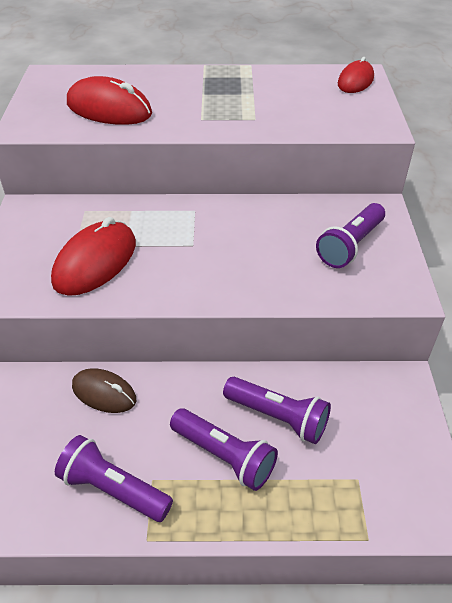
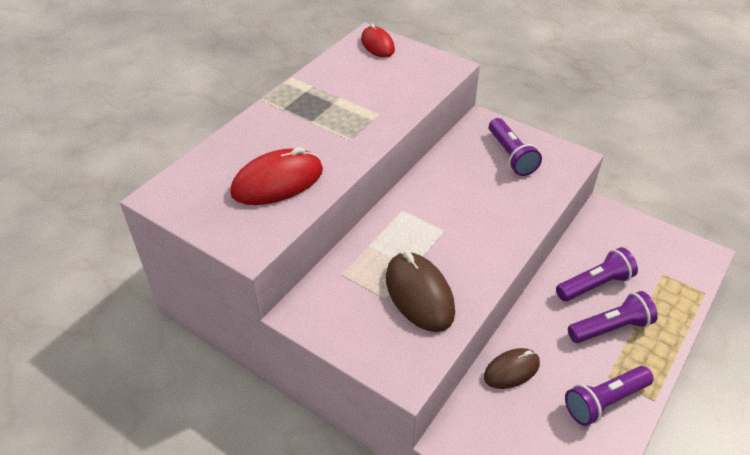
camera: 55 degrees left, 0 degrees up
(95, 262) = (419, 294): red mouse -> brown mouse

